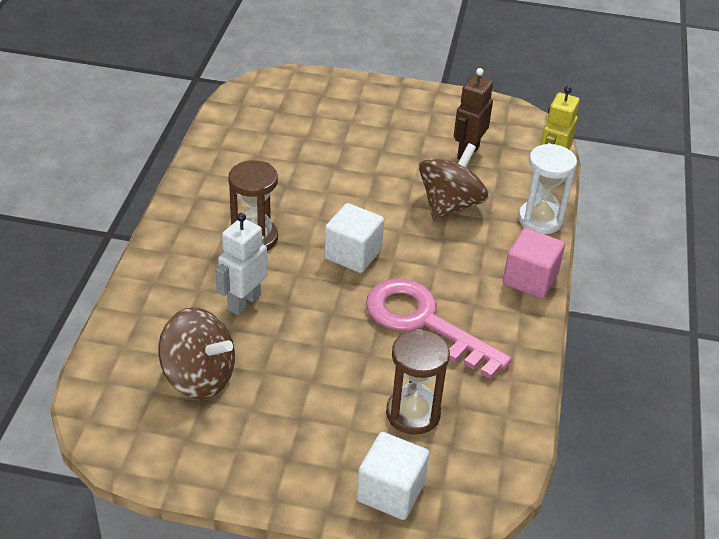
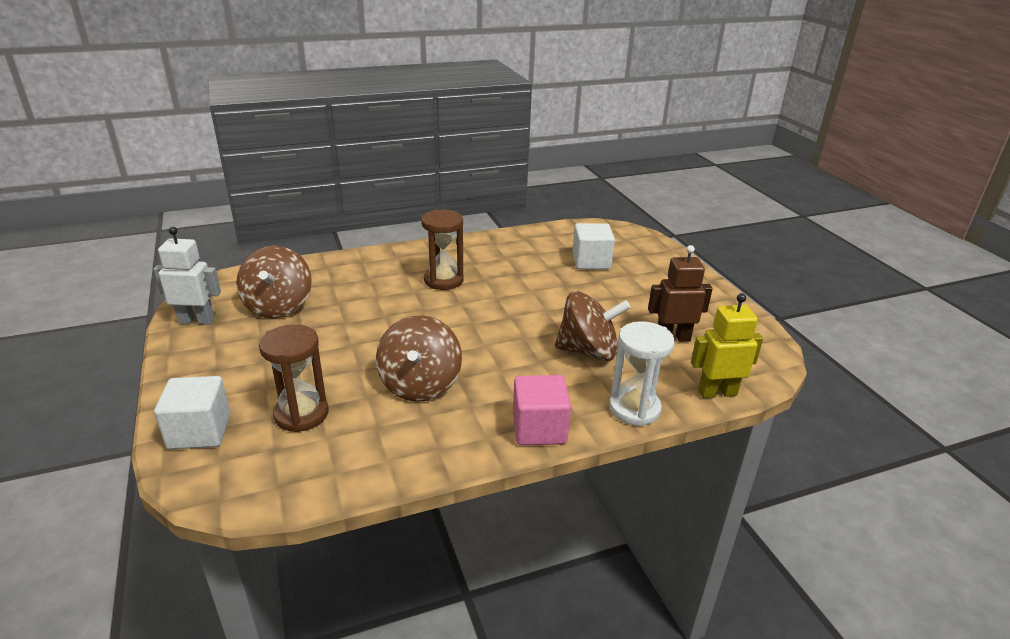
camera: 60 degrees right, 10 degrees down
(243, 302) = (370, 298): white robot -> white robot (196, 320)
(353, 254) = (470, 324): white cube -> white cube (591, 261)
(424, 323) = (420, 385): pink key -> brown spinning top

